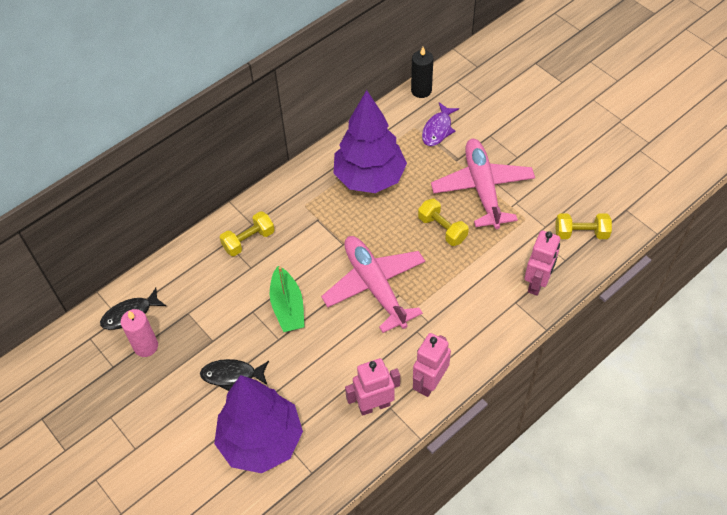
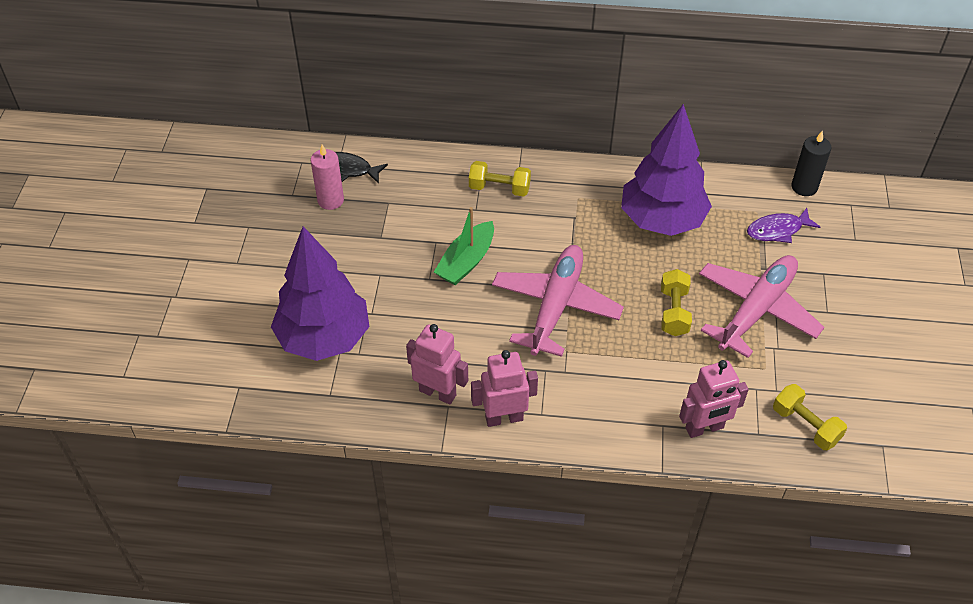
camera: 45 degrees right, 5 degrees down
(232, 375) = (363, 274): black fish -> none

